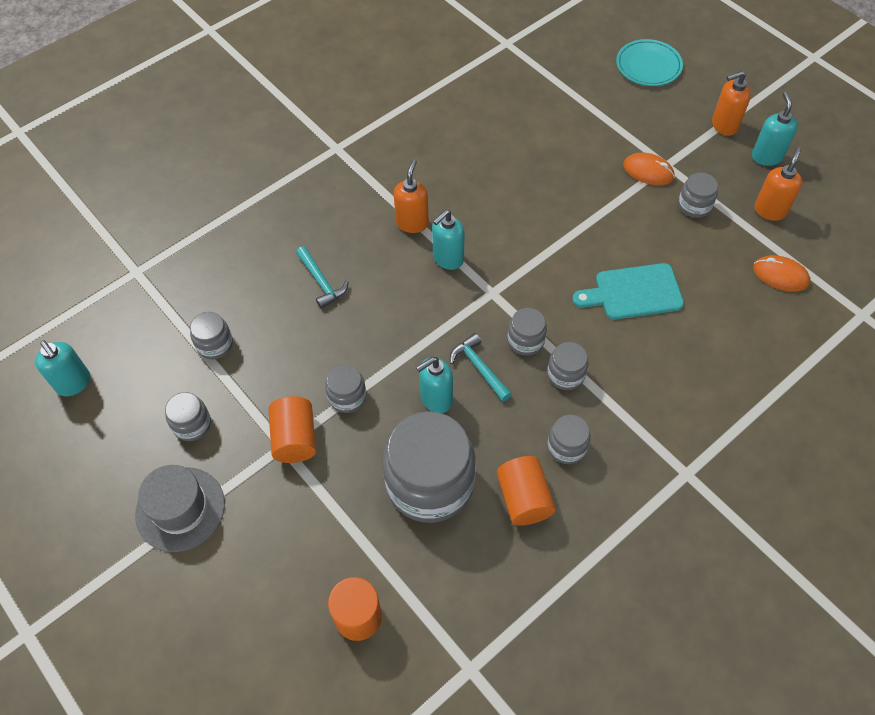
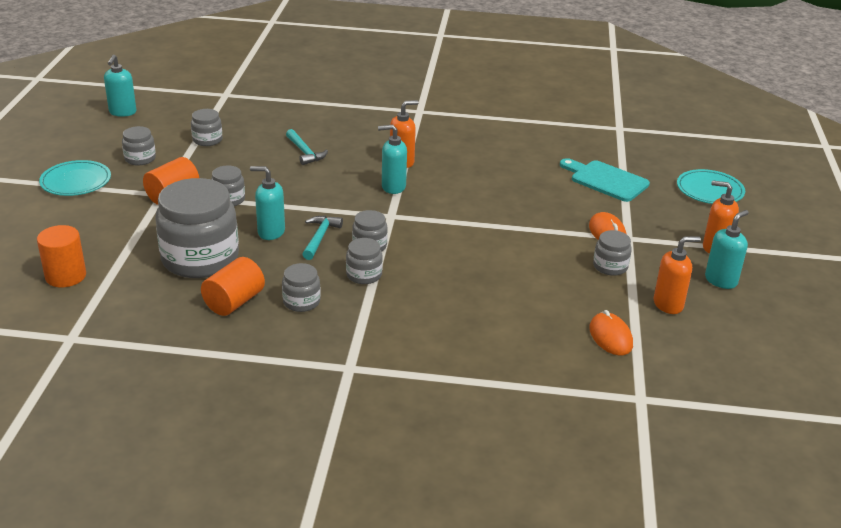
camera: 45 degrees right, 25 degrees down
(180, 509) = (76, 181): grey hat -> turquoise plate
(321, 282) = (305, 152): turquoise hammer -> turquoise hammer turned 45 degrees counterclockwise
(633, 292) = (482, 273): turquoise cutting board -> turquoise cutting board (606, 180)

